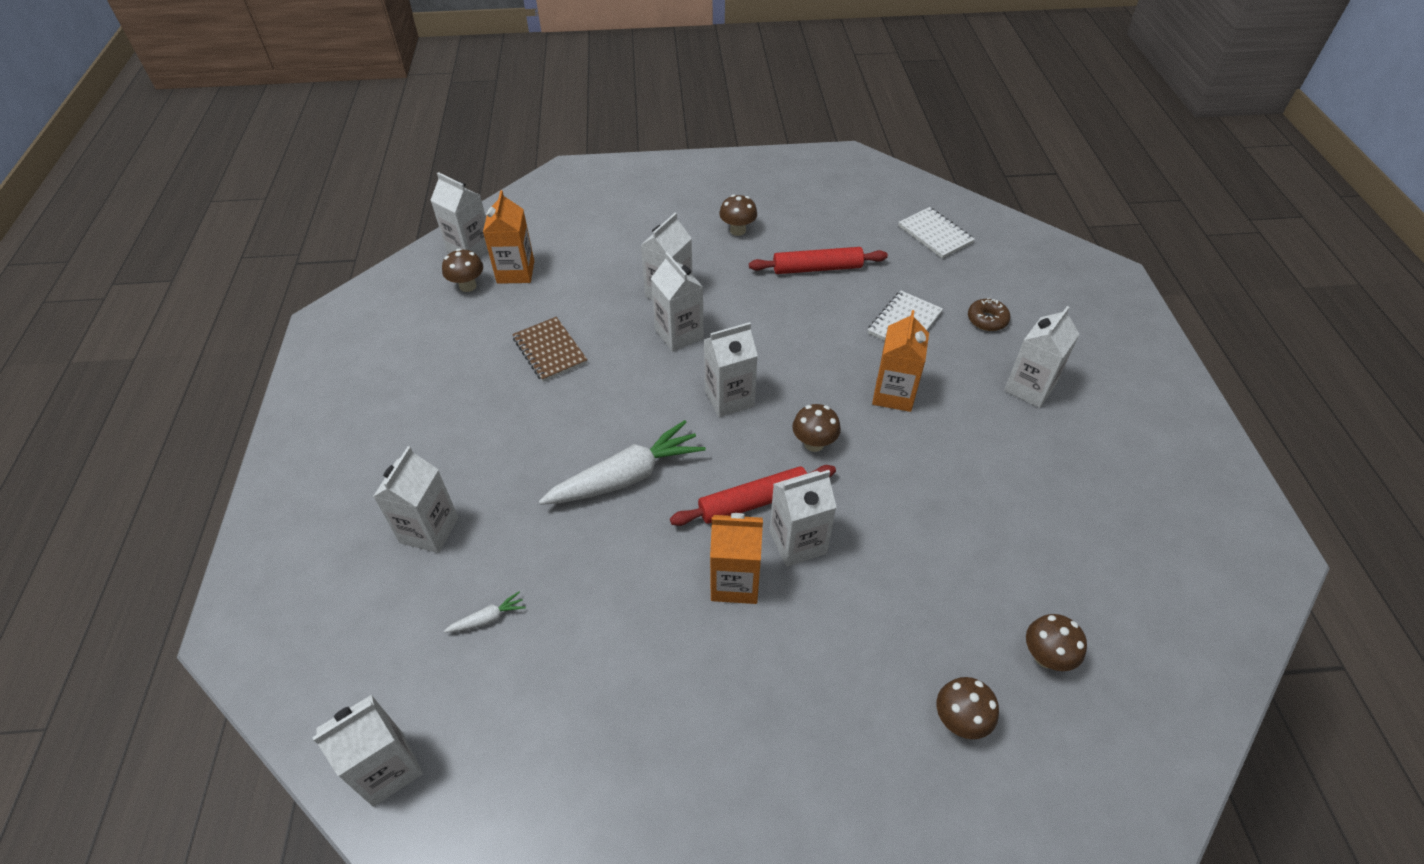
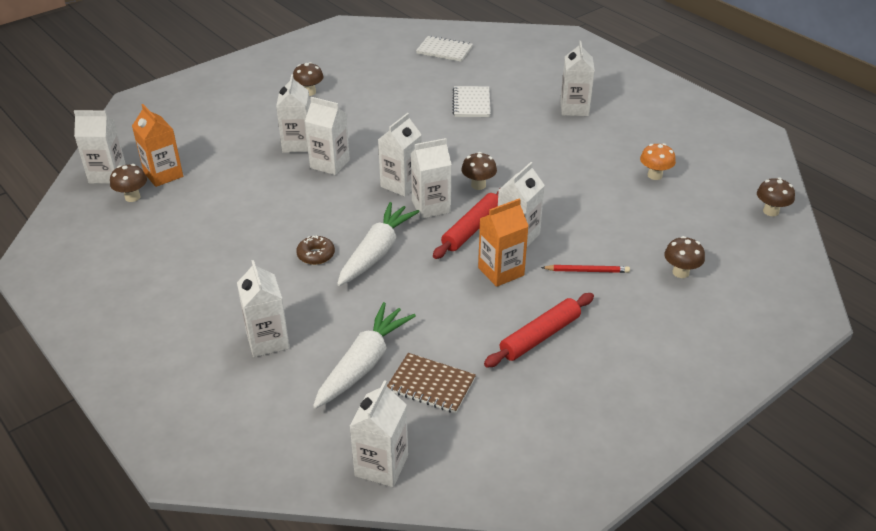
camera: 35 degrees left, 10 degrees down
(488, 618) = (363, 363): white carrot -> white carrot, size x2.38
(550, 351) = (244, 209): brown notebook -> brown notebook (431, 385)
(735, 446) = (431, 207): none -> white carton
(817, 268) = (386, 94): red rolling pin -> red rolling pin (540, 336)
(837, 643) = (587, 271): none -> red pencil
(893, 394) = (501, 142): orange carton -> none
(987, 320) = (518, 84): brown donut -> brown donut (316, 255)
(1046, 656) = (695, 225): brown mushroom -> brown mushroom (770, 211)
(1054, 545) = (654, 175): none -> orange mushroom

